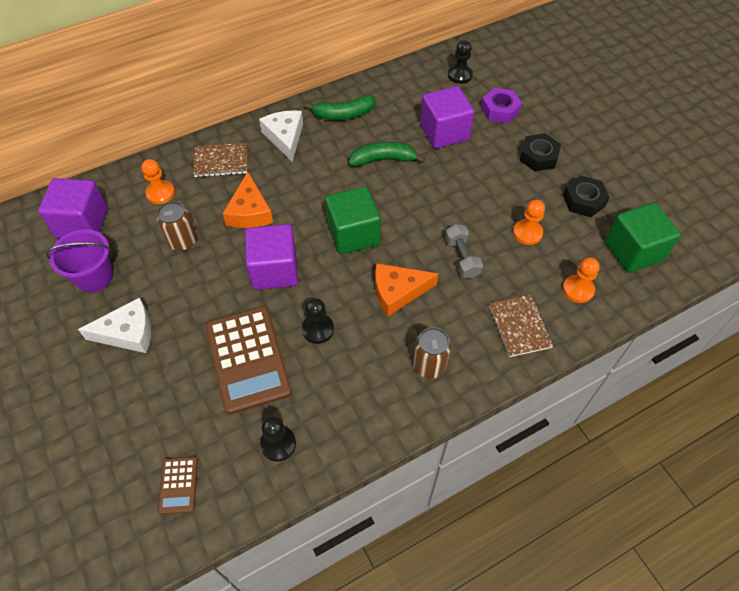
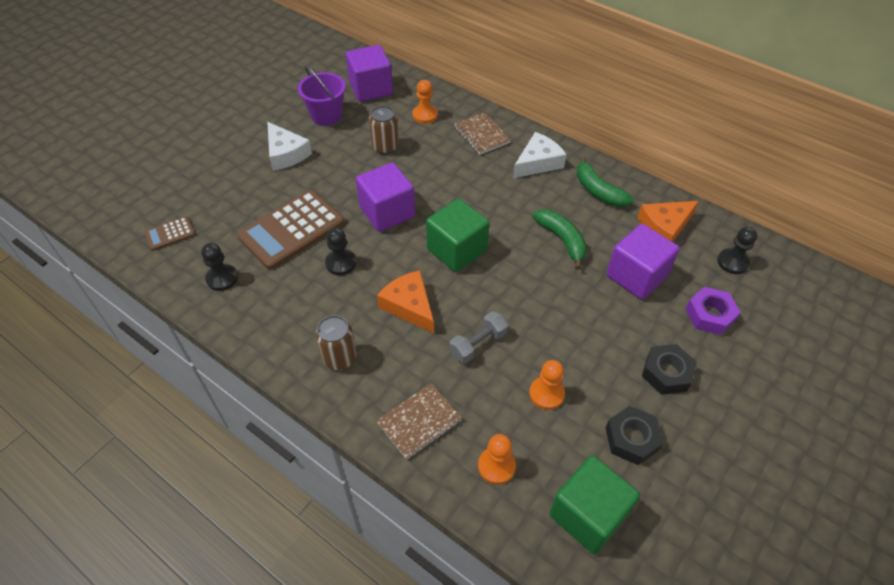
camera: 65 degrees right, 5 degrees down
(250, 211) = (439, 173): orange cheese -> orange cheese (664, 227)

